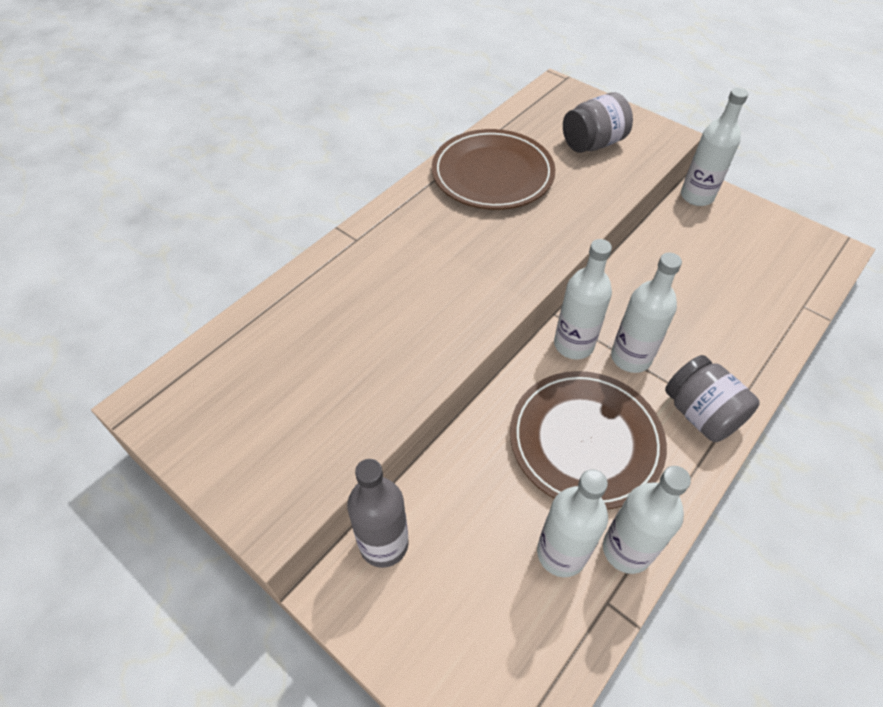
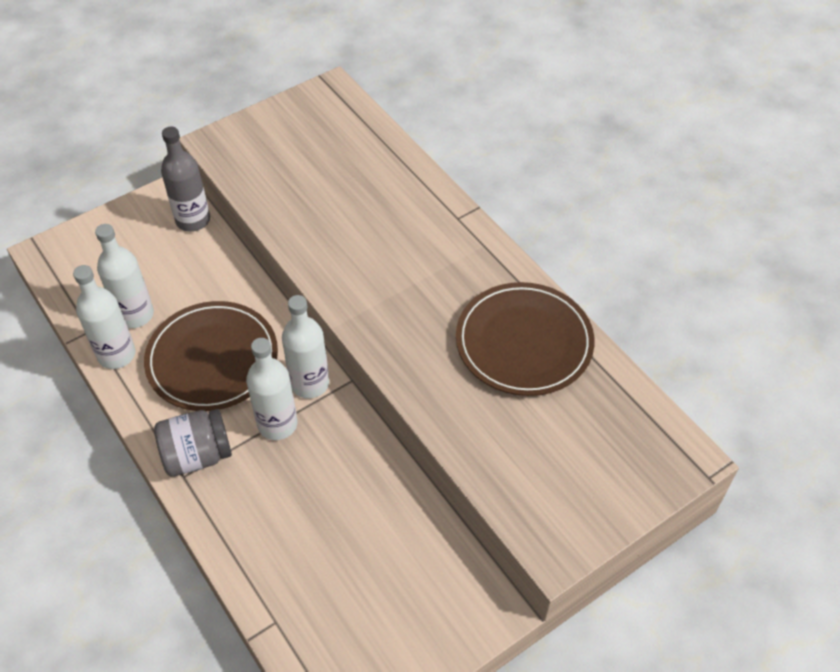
camera: 105 degrees right, 0 degrees up
(593, 143) = (556, 457): grey jar -> none
(696, 196) = (482, 594): white bottle -> none

